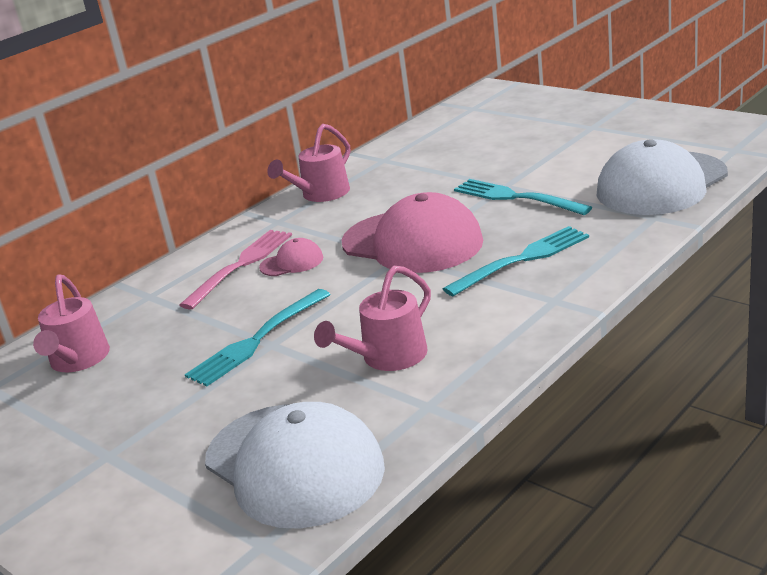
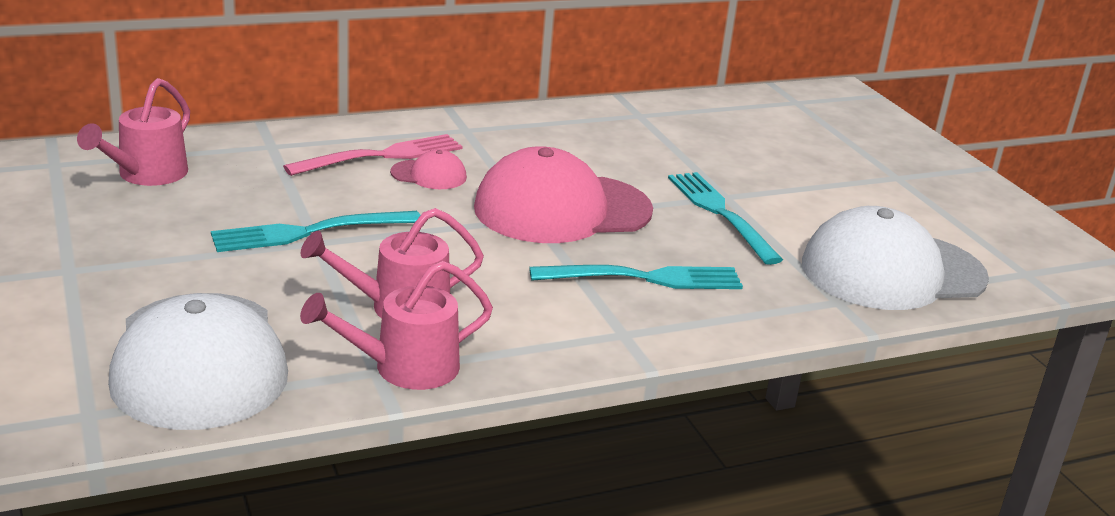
camera: 20 degrees right, 0 degrees up
(320, 195) = (536, 122): pink watering can -> pink watering can (404, 368)
(412, 242) = (562, 209): pink cap -> pink cap turned 105 degrees clockwise

